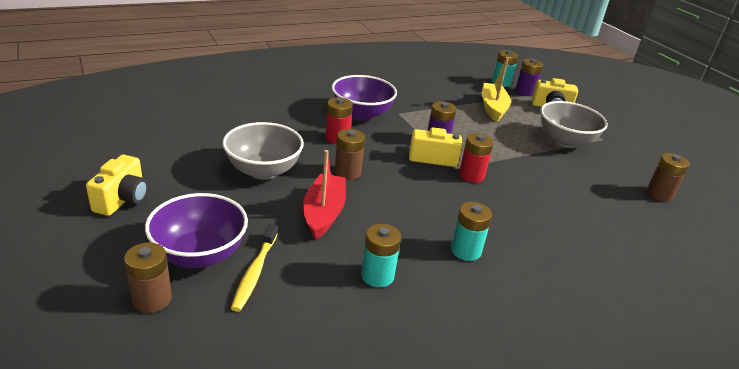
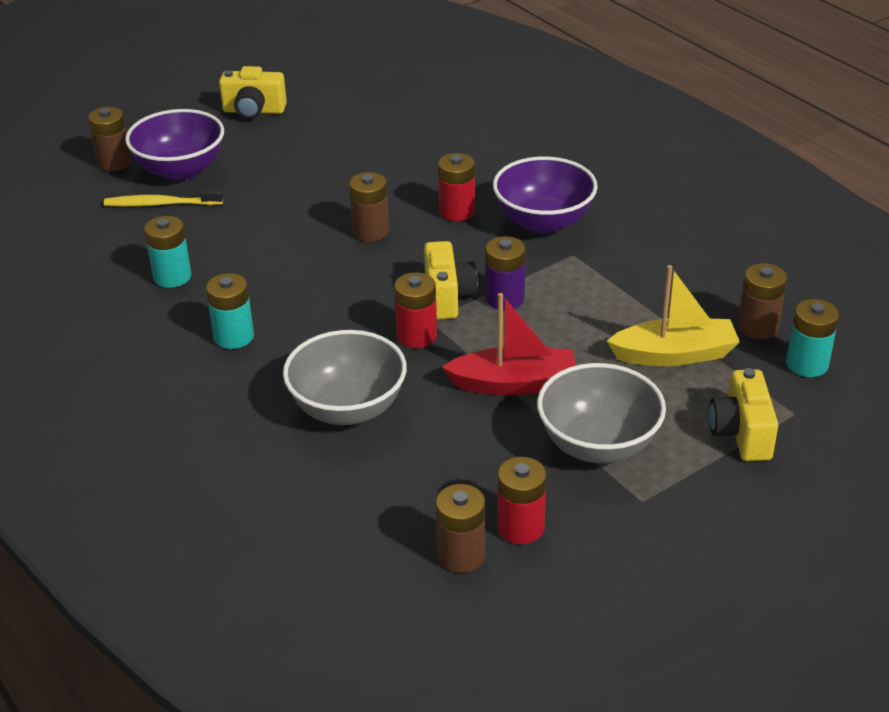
camera: 85 degrees right, 5 degrees up
(263, 170) = (345, 174): grey bowl -> grey bowl (348, 408)
(323, 213) = (274, 227): red boat -> red boat (514, 383)
(472, 85) = (757, 327): none -> brown battery
(524, 92) = (789, 397): purple battery -> none
(632, 173) = (520, 527): none -> red battery

